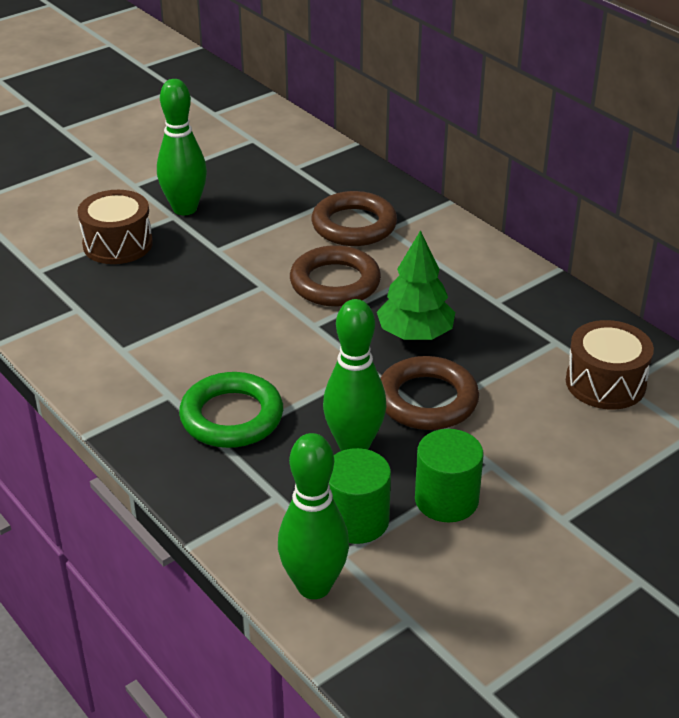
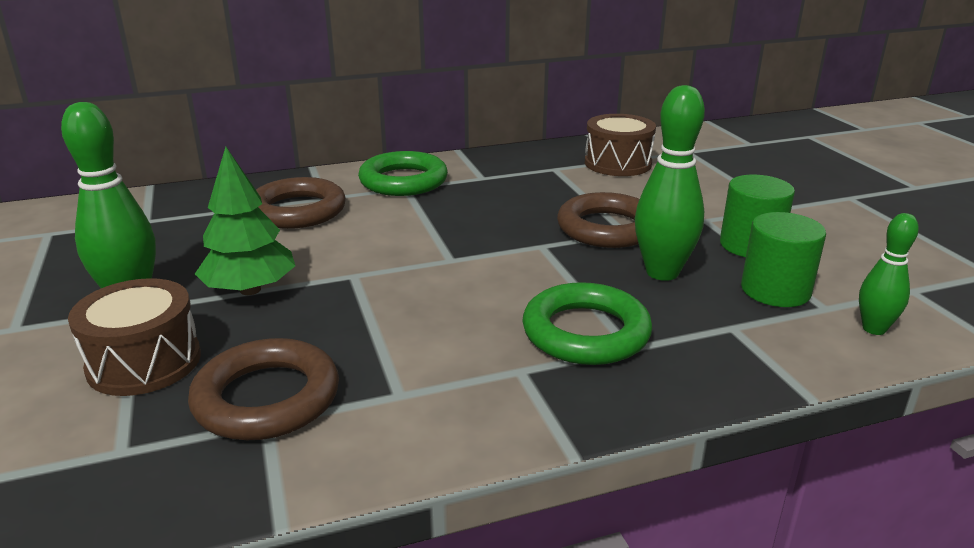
camera: 70 degrees left, 10 degrees down
(314, 586) = (874, 329): green bowling pin -> green bowling pin, size x0.59
(335, 283) = (388, 236): brown ring -> brown ring (267, 398)
(415, 334) = (504, 216): green tree -> green tree (250, 290)
(452, 259) = (403, 181): none -> green ring

